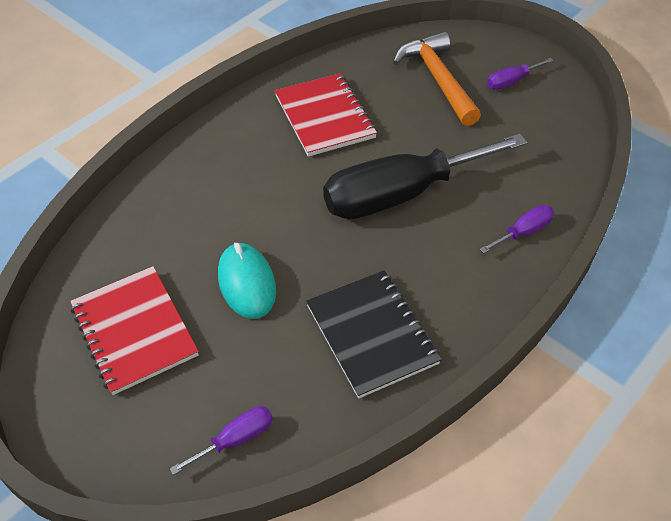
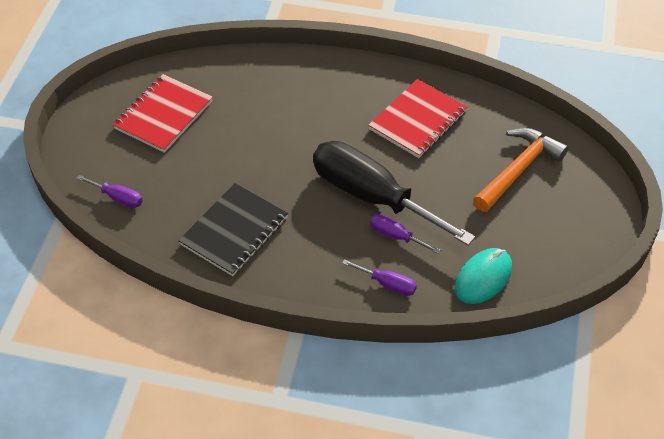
camera: 60 degrees right, 0 degrees up
(246, 283) = (234, 149): turquoise mouse -> turquoise mouse (483, 278)
(511, 81) = (557, 218): purple screwdriver -> purple screwdriver (395, 236)

